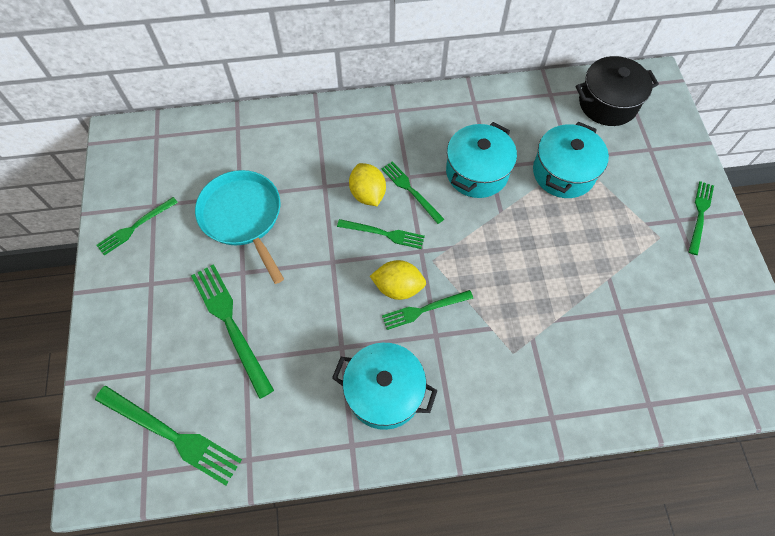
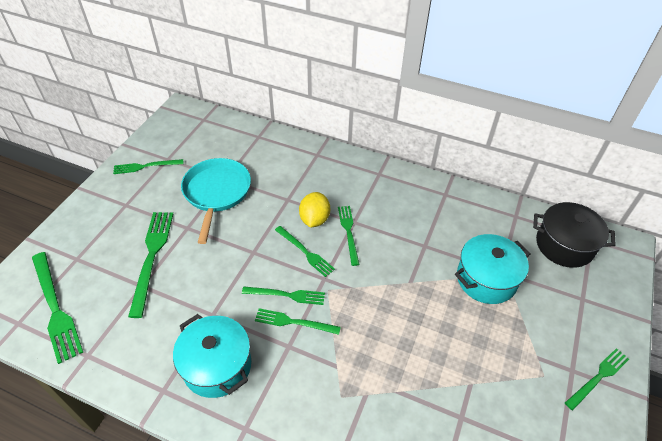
camera: 30 degrees right, 15 degrees down
(398, 287) = (286, 295): yellow lemon -> green fork
(477, 172) = (411, 244): turquoise pot -> none

